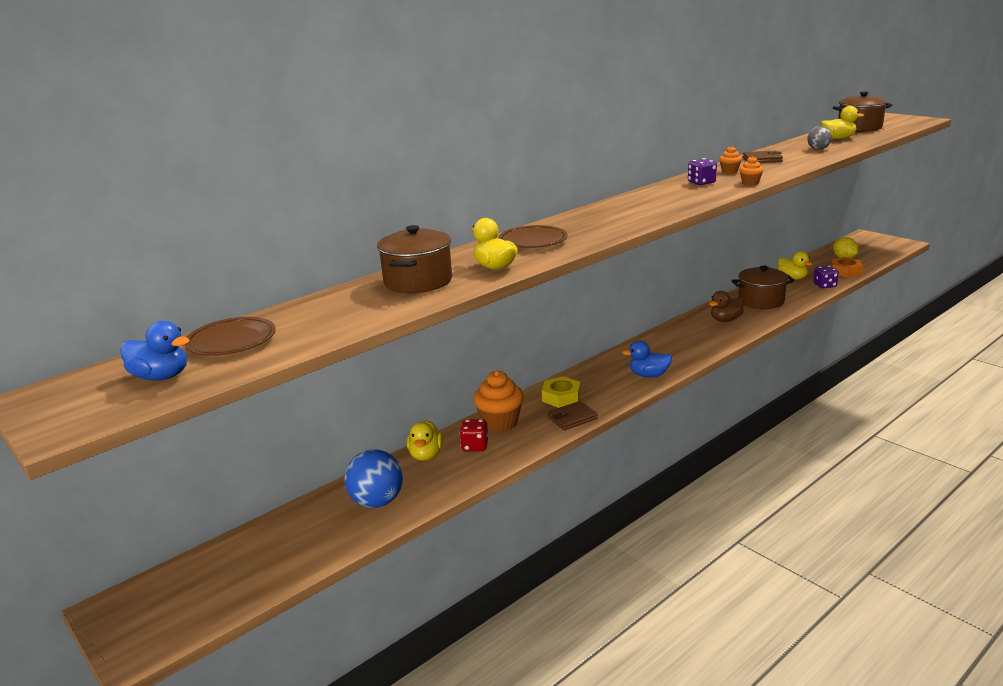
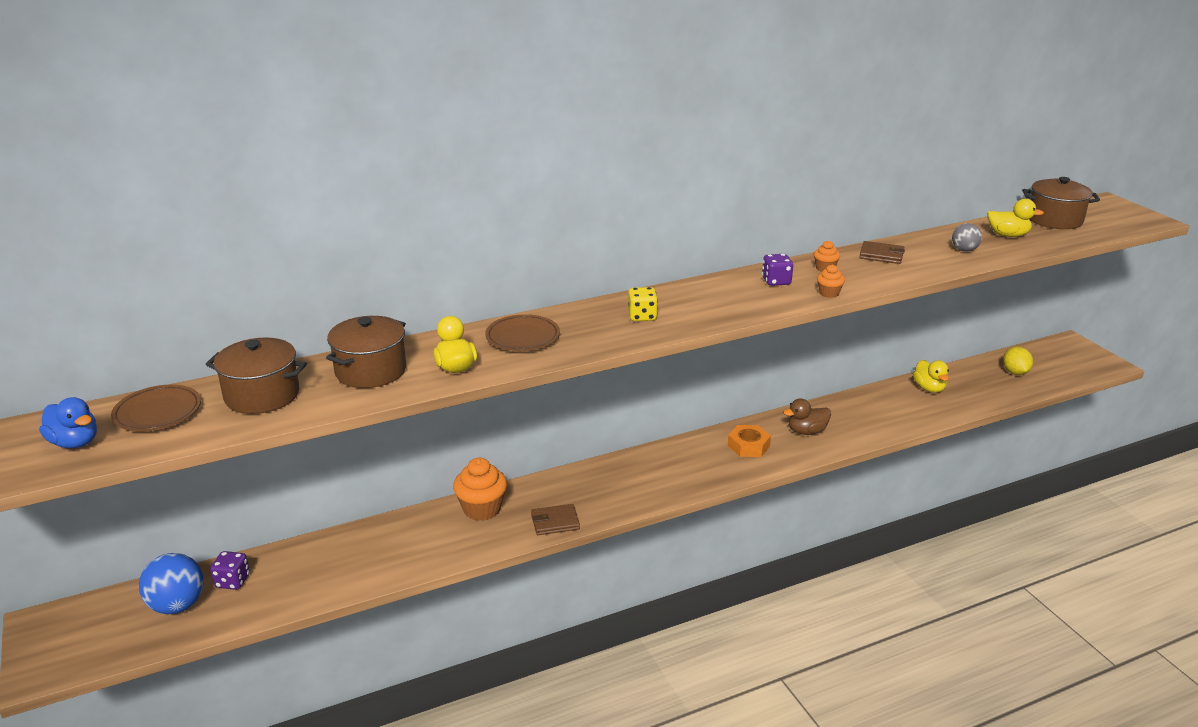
camera: 15 degrees right, 5 degrees up
(377, 502) = (313, 573): blue ball -> blue ball (177, 605)
(426, 455) = (389, 530): yellow duck -> none
(475, 446) = (440, 532): red dice -> none
(561, 397) = (561, 493): yellow nut -> none
(619, 215) = (642, 316): none -> yellow dice
(648, 375) = (670, 487): blue duck -> none
(761, 301) = (866, 414): brown pot -> brown pot (262, 395)
(824, 285) = (959, 408): purple dice -> purple dice (232, 581)
(845, 271) = (1001, 392): orange nut -> orange nut (748, 446)

